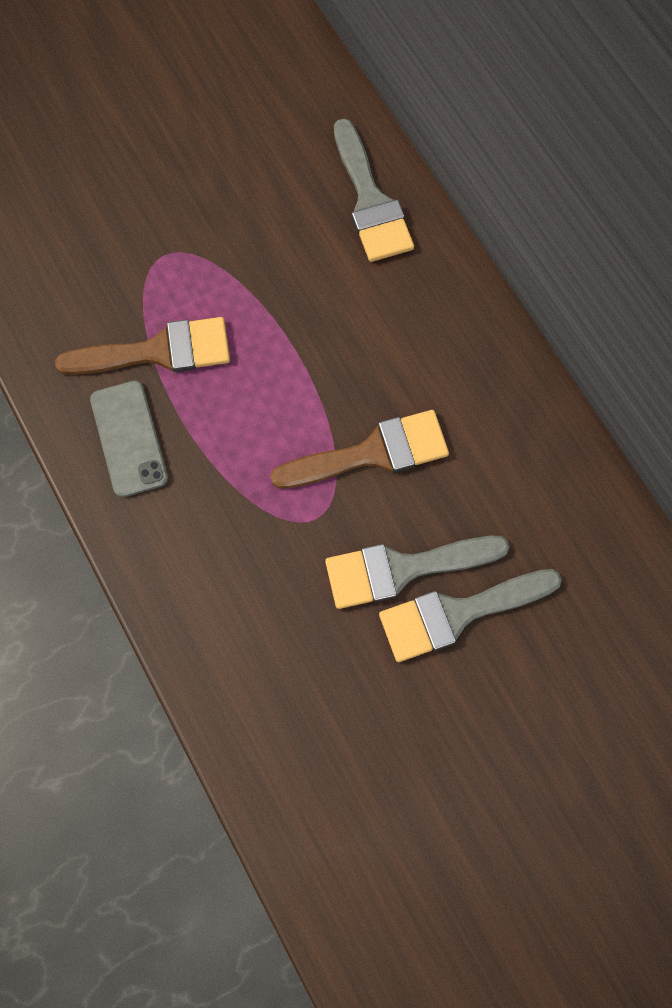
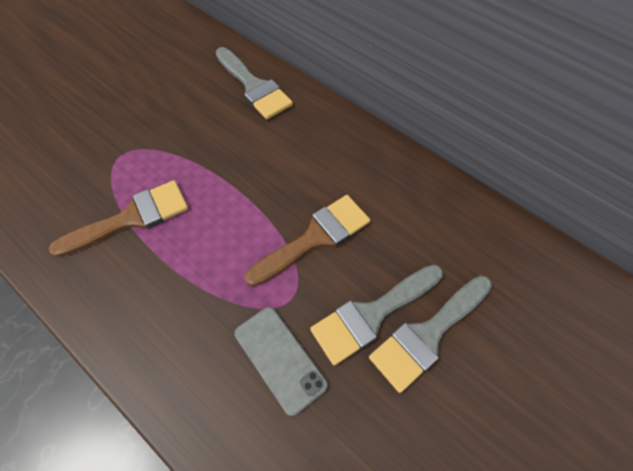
camera: 20 degrees left, 10 degrees down
(129, 438) = (123, 288): grey phone -> grey phone (280, 358)

